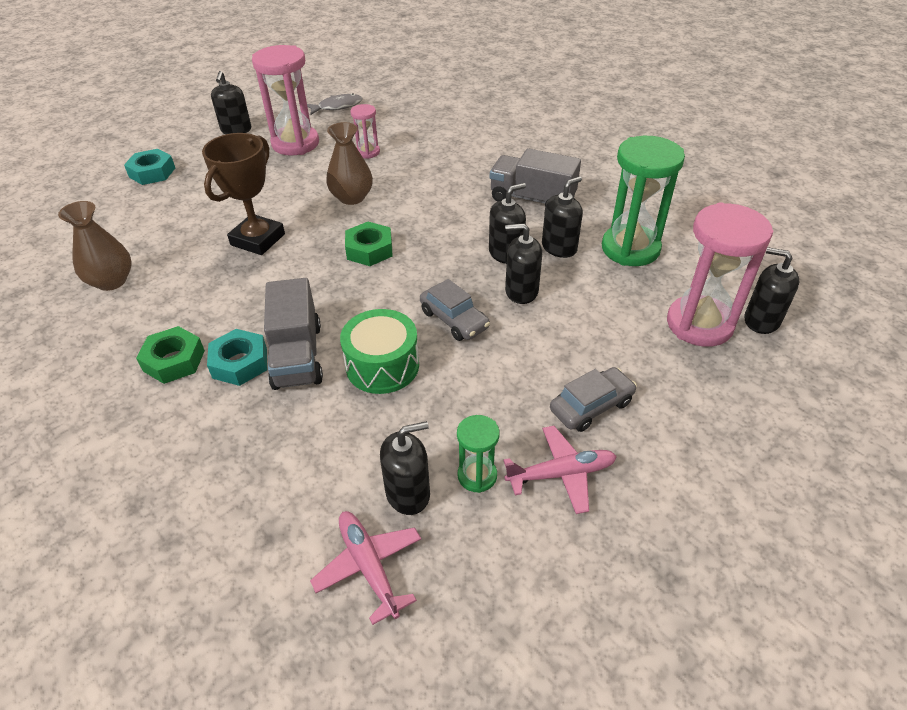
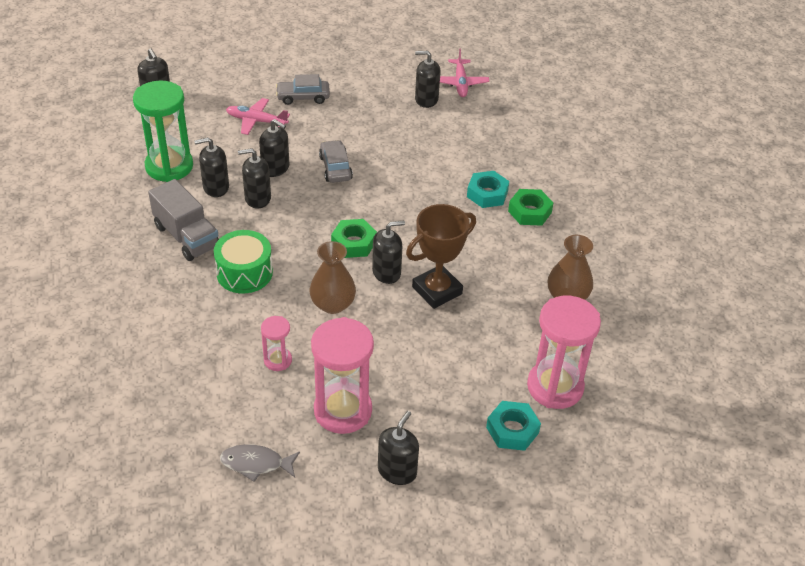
camera: 155 degrees left, 0 degrees up
(297, 355) = (449, 184): grey truck -> none
(318, 237) = (386, 272): none -> black soap dispenser
(382, 365) = (400, 159): green drum -> green drum (244, 273)
(477, 475) = (388, 93): green hourglass -> none
(560, 474) = (348, 80): pink plane -> pink plane (256, 121)
(699, 324) = (194, 108): pink hourglass -> pink hourglass (555, 387)

